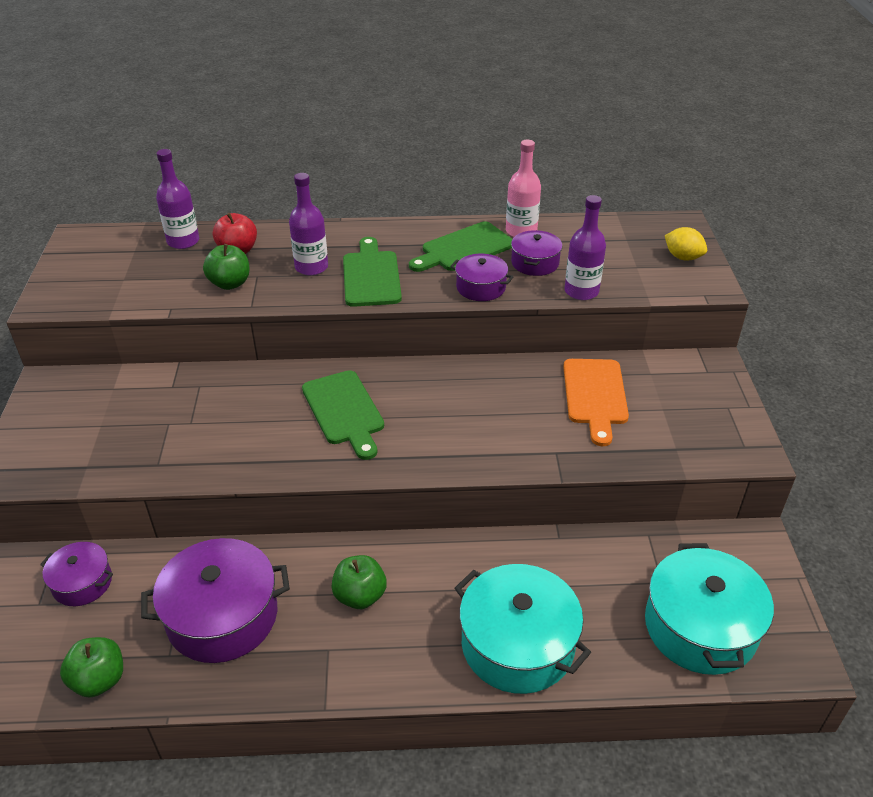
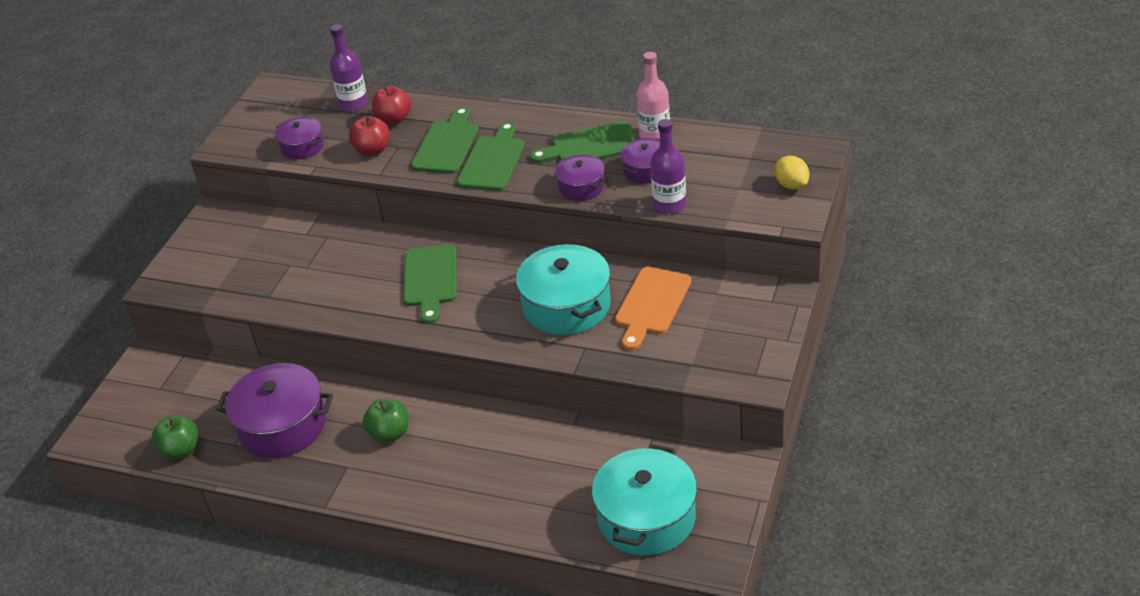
camera: 25 degrees right, 0 degrees up
(82, 583) = (194, 380): purple pot -> purple pot (302, 147)
(230, 283) = (372, 150): green apple -> red apple
(311, 267) = (447, 145): purple bottle -> green cutting board
(517, 644) = (490, 496): turquoise pot -> turquoise pot (566, 306)

